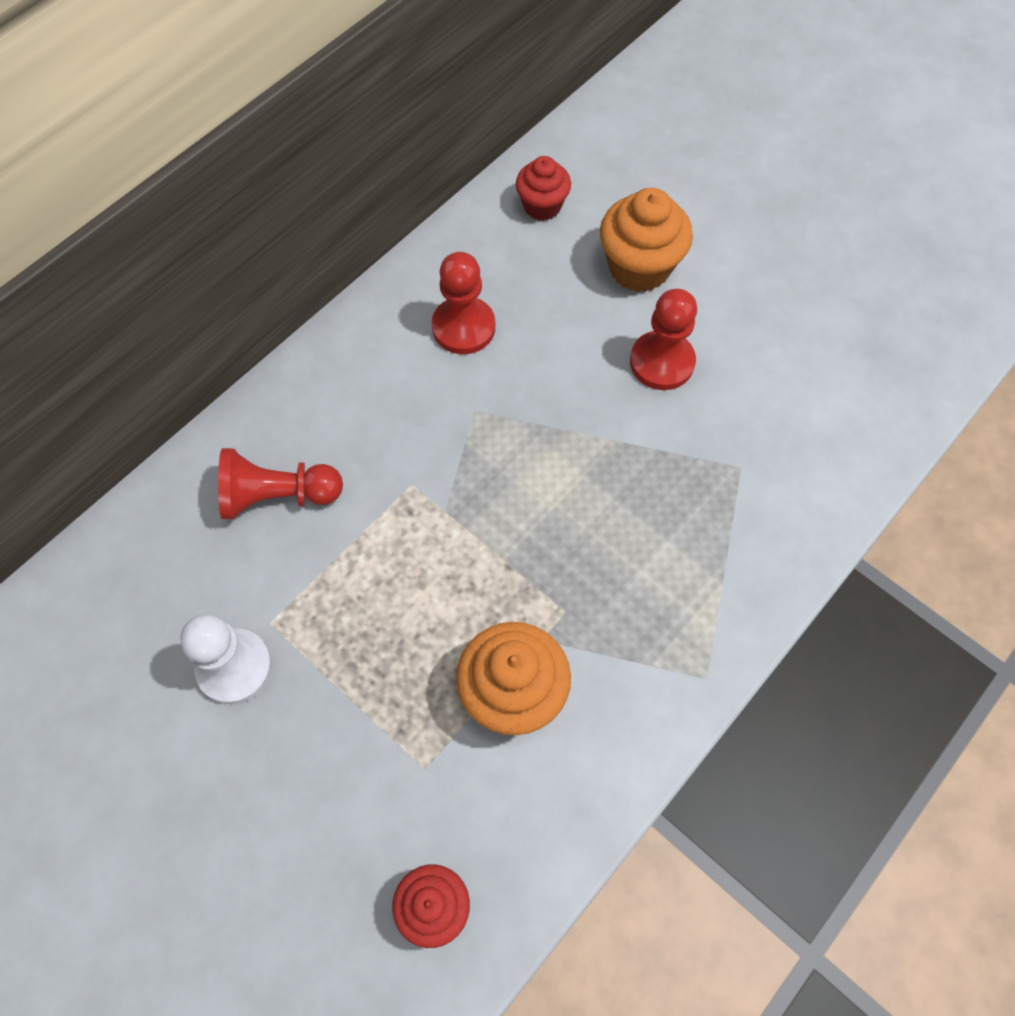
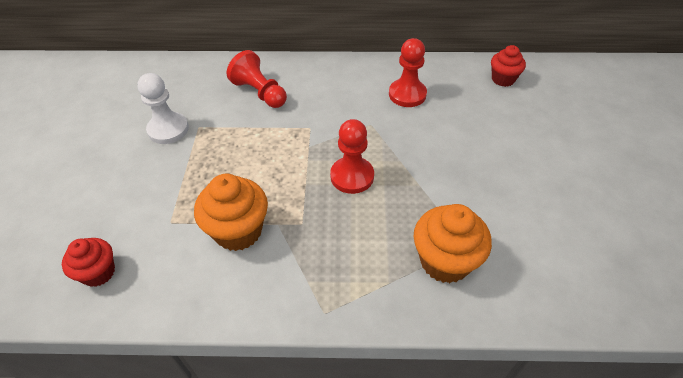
camera: 50 degrees right, 15 degrees down
(639, 267) = (522, 130): orange cupcake -> orange cupcake (445, 261)
(662, 362) = (483, 172): red pawn -> red pawn (352, 176)

